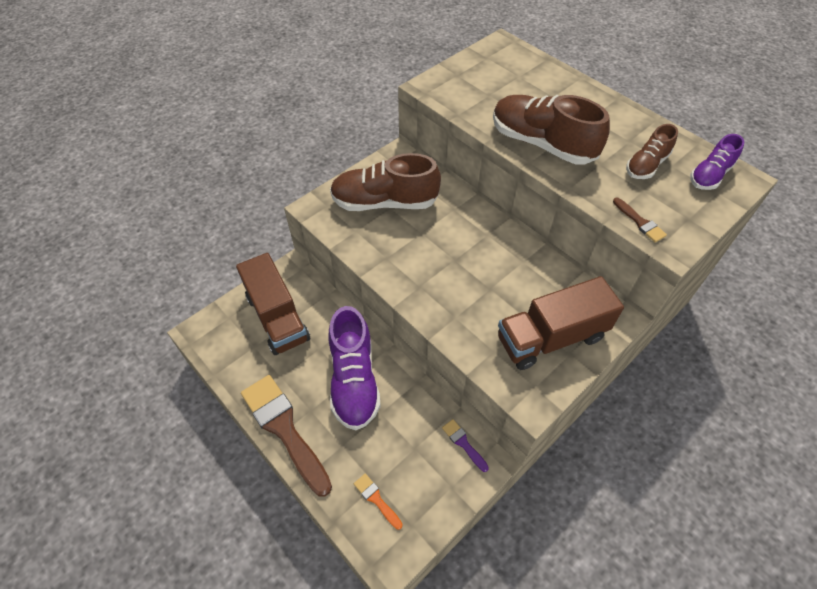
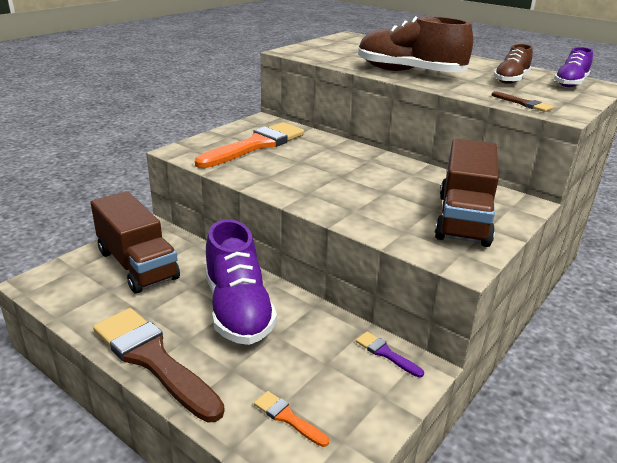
camera: 10 degrees left, 25 degrees down
(384, 202) = (256, 145): brown shoe -> orange brush
(551, 337) = (463, 219): brown truck -> brown truck turned 45 degrees counterclockwise

